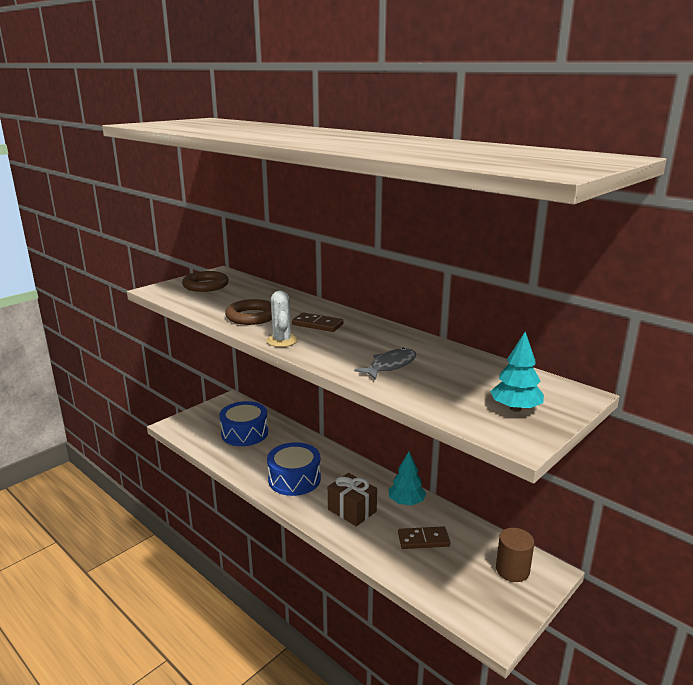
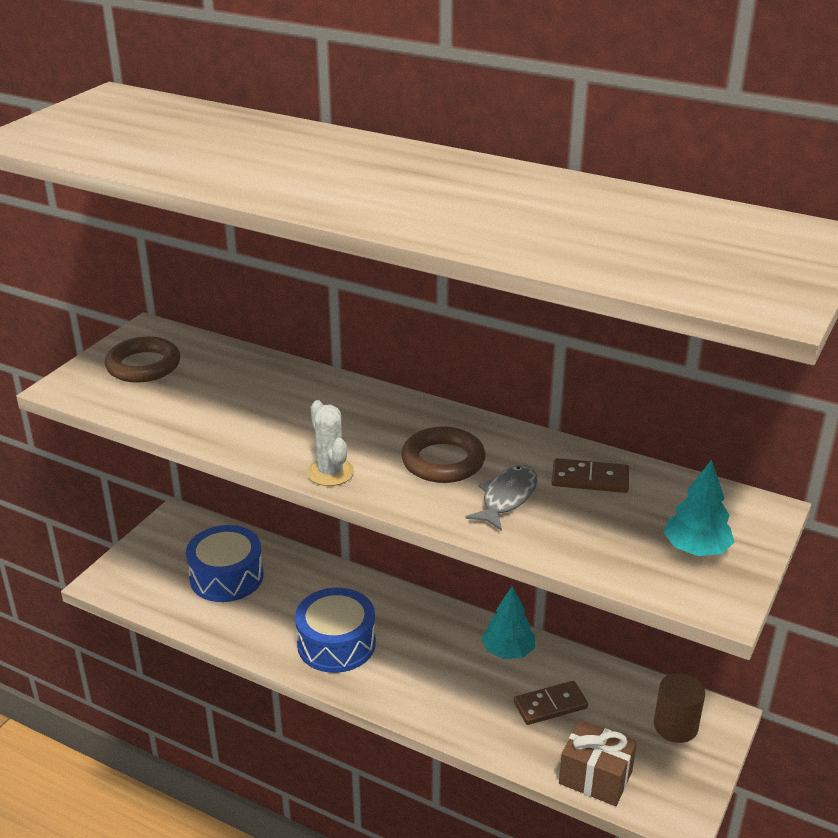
camera: 15 degrees left, 10 degrees up
(251, 316) = (257, 427): brown ring -> brown ring (443, 461)
(317, 324) = (365, 430): brown domino -> brown domino (590, 479)
(352, 510) = (438, 679): brown gift -> brown gift (595, 777)

